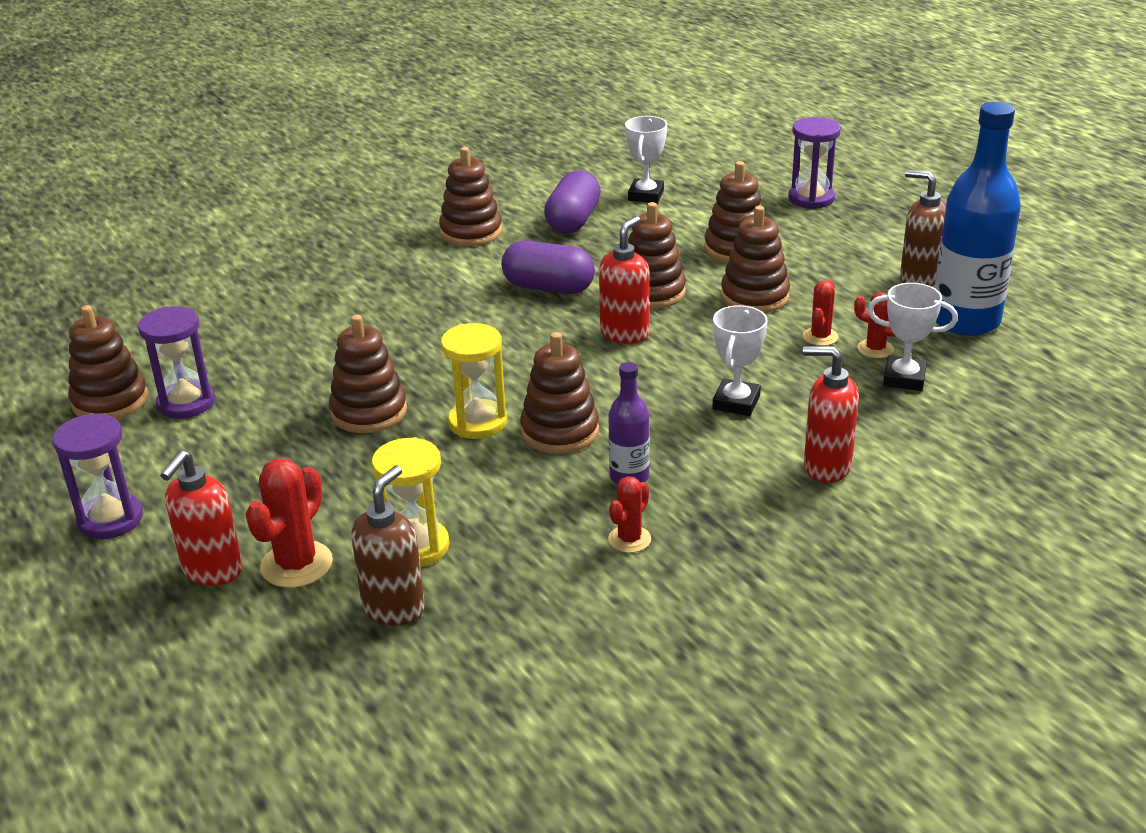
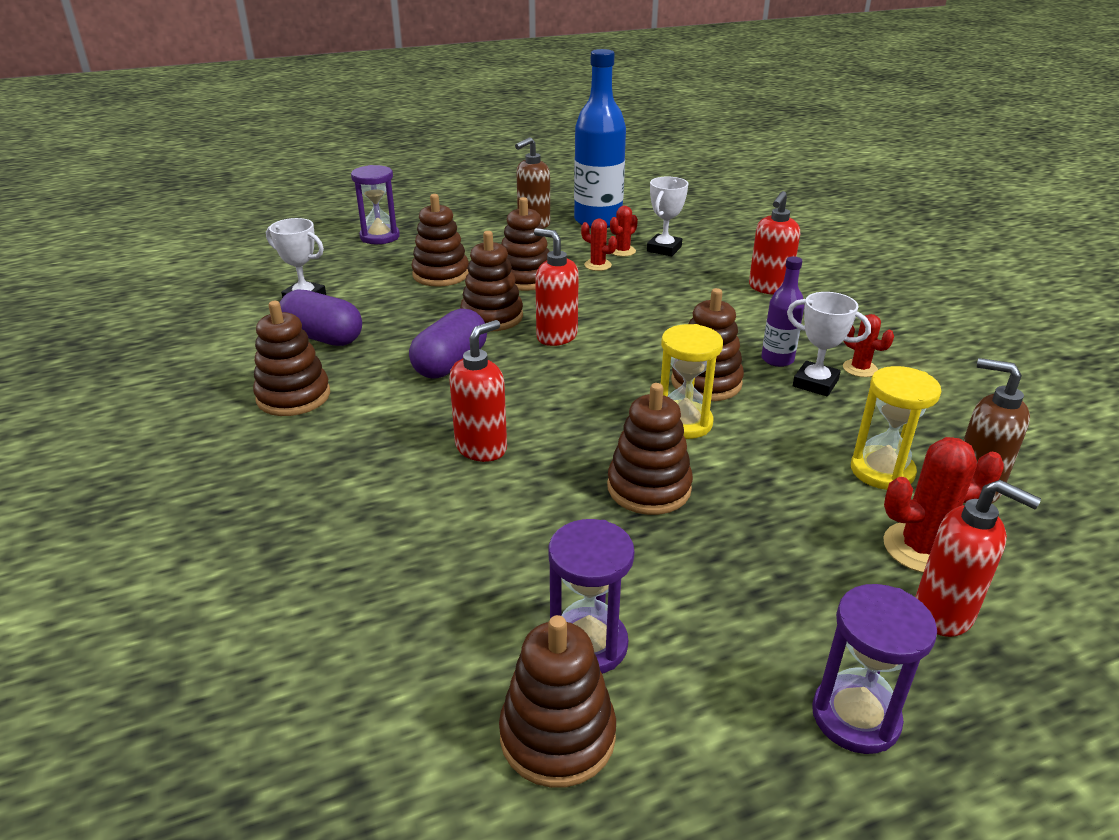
camera: 80 degrees left, 0 degrees up
(296, 565) = (921, 548): red cactus -> red cactus turned 45 degrees counterclockwise
(414, 325) = (481, 448): none -> red soap dispenser
(736, 402) = (679, 306): white trophy -> white trophy (815, 383)

